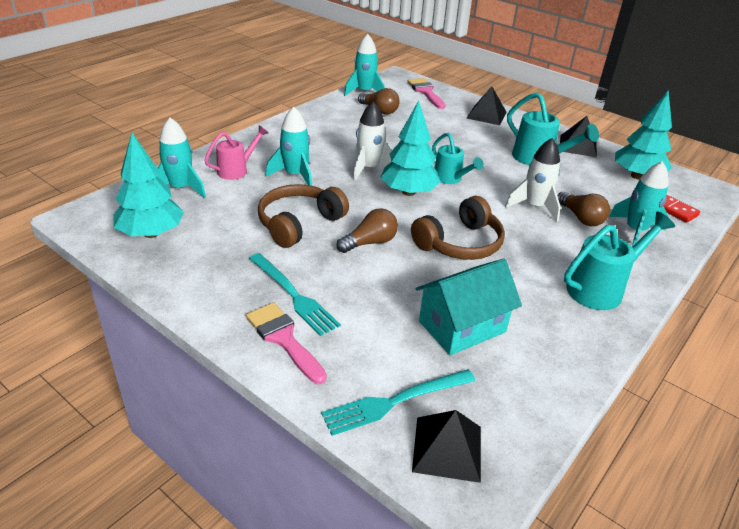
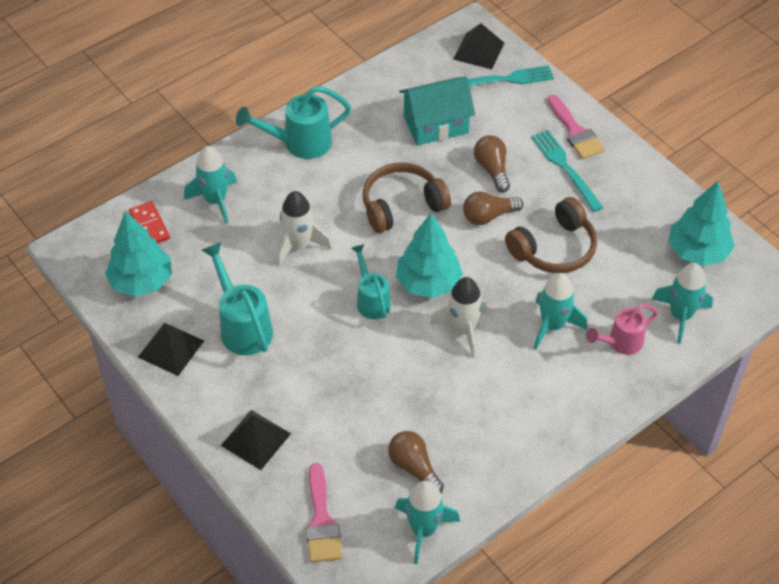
camera: 165 degrees left, 15 degrees up
(581, 218) = (259, 224): brown light bulb -> brown light bulb (492, 169)

